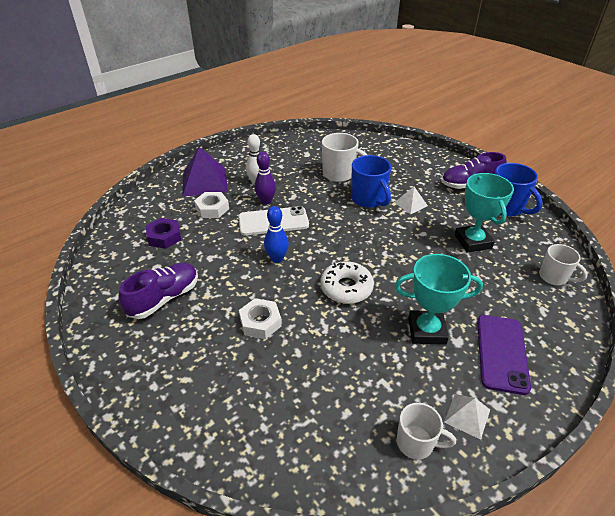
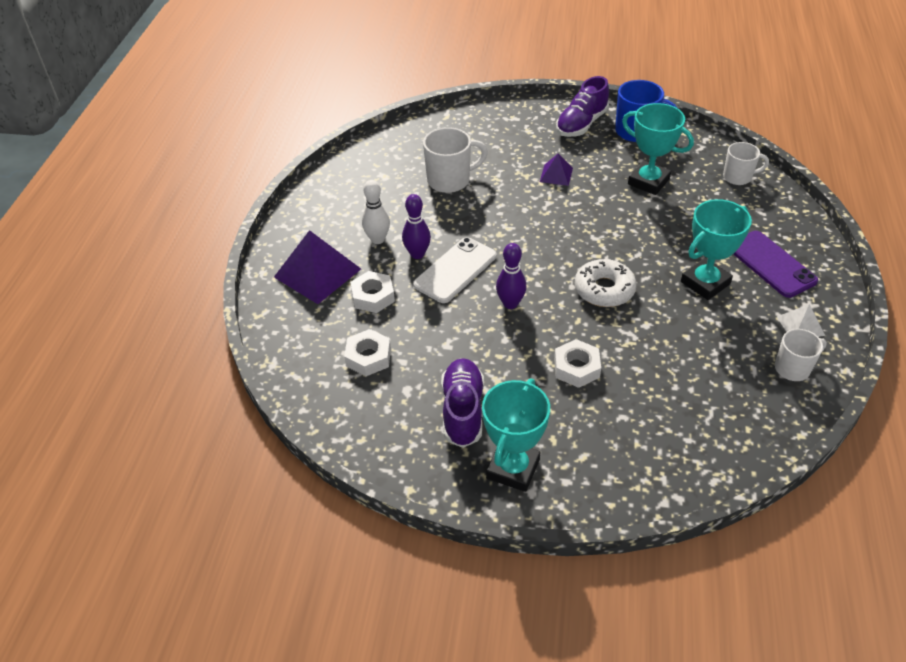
camera: 40 degrees left, 5 degrees up
(139, 352) = (513, 469): none -> turquoise trophy
(164, 237) = (368, 357): purple nut -> white nut
(277, 258) = (510, 303): blue bowling pin -> purple bowling pin
(368, 199) = (513, 192): blue mug -> none
(410, 204) = (556, 175): white pyramid -> purple pyramid

